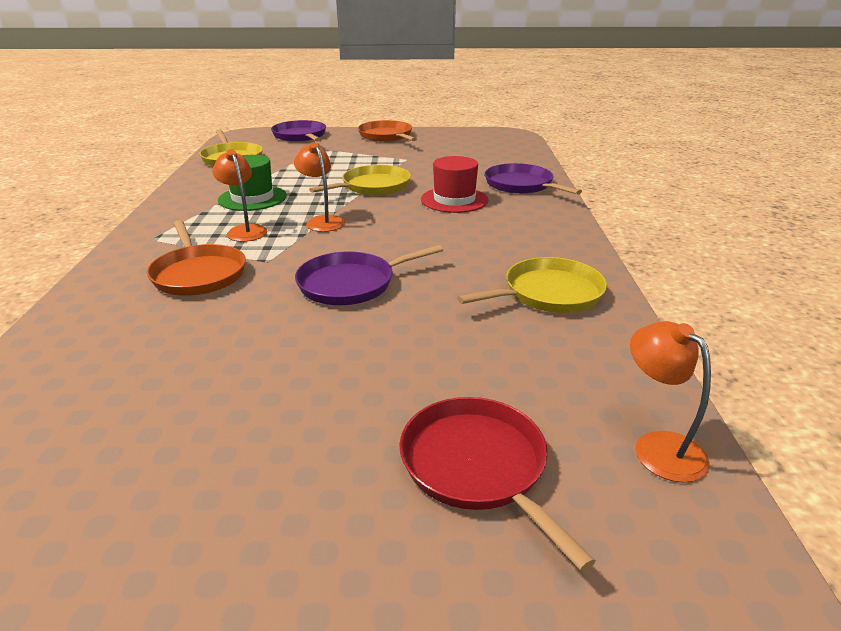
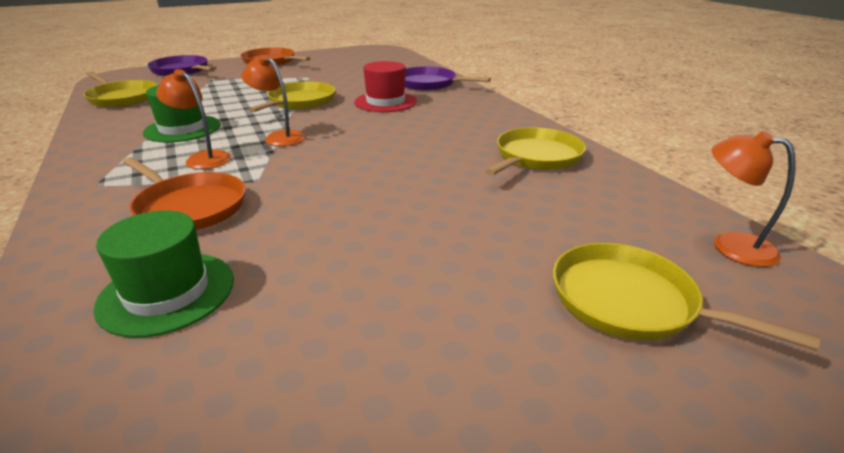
camera: 25 degrees left, 0 degrees up
(128, 342) = (167, 292): none -> green hat
(351, 284) = (363, 183): purple pan -> none
(477, 466) = (630, 302): red pan -> yellow pan

